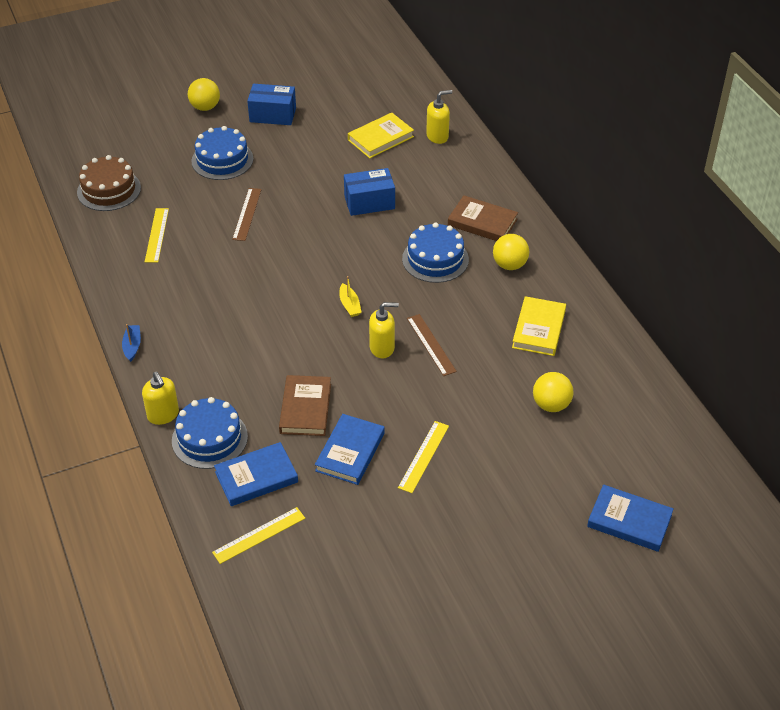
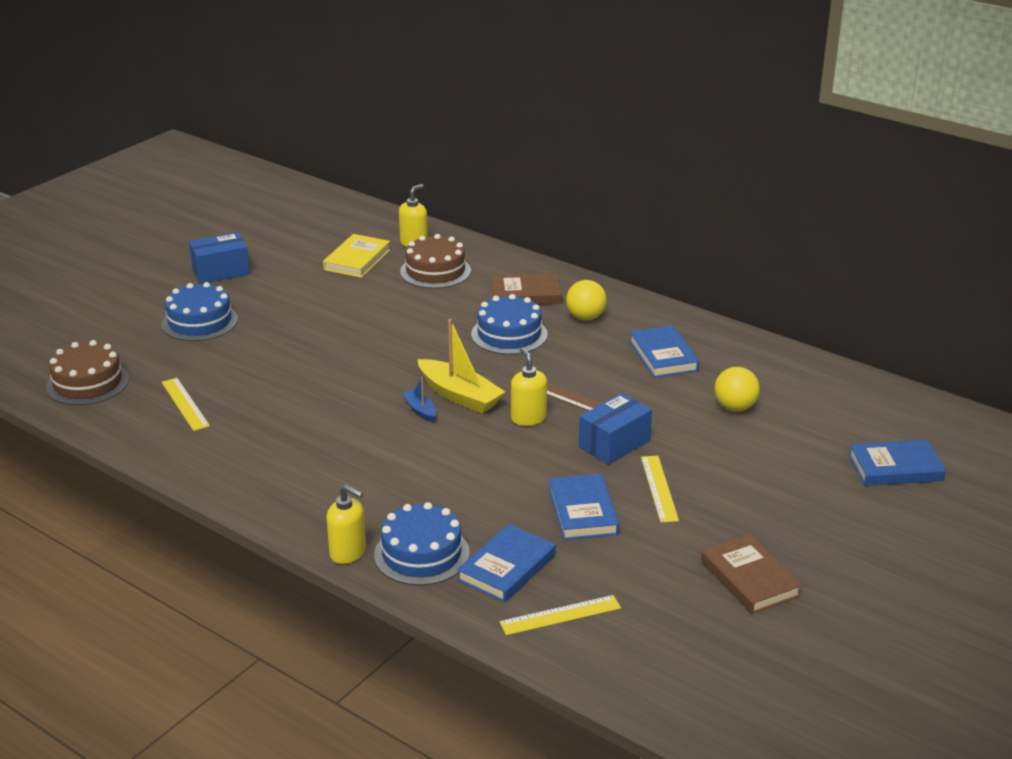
camera: 30 degrees left, 15 degrees down
(132, 346) = (251, 506): blue boat -> blue boat (420, 410)
(205, 107) = (136, 285): yellow ball -> none
(247, 214) = (273, 357): brown ruler -> none
(259, 535) = (560, 615): yellow ruler -> yellow ruler turned 45 degrees clockwise
(305, 408) = (500, 492): brown book -> brown book (749, 578)
(349, 305) = (459, 395): yellow boat -> yellow boat, size x1.99
(369, 202) = (396, 311): blue box -> blue box (614, 444)
(382, 348) = (528, 418): yellow soap dispenser -> yellow soap dispenser turned 75 degrees counterclockwise
(431, 172) = (435, 271): none -> brown cake
(538, 329) = (663, 356): yellow book -> blue book

